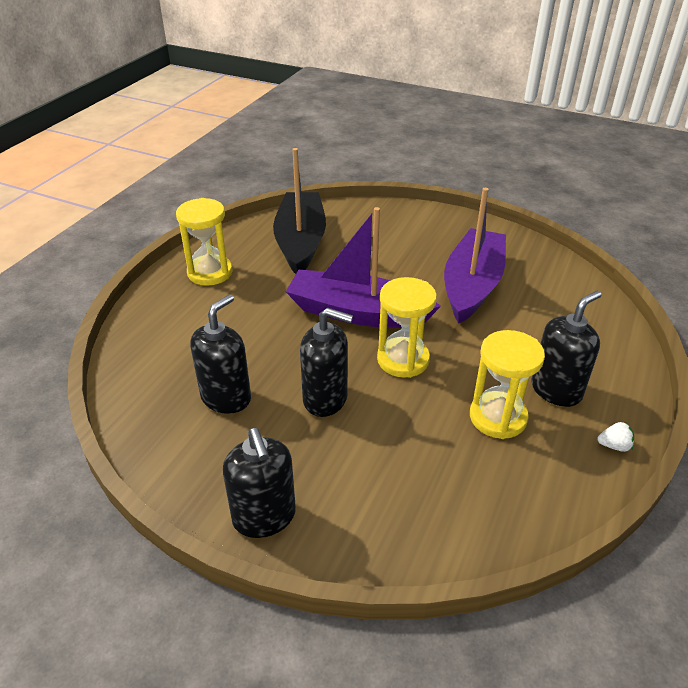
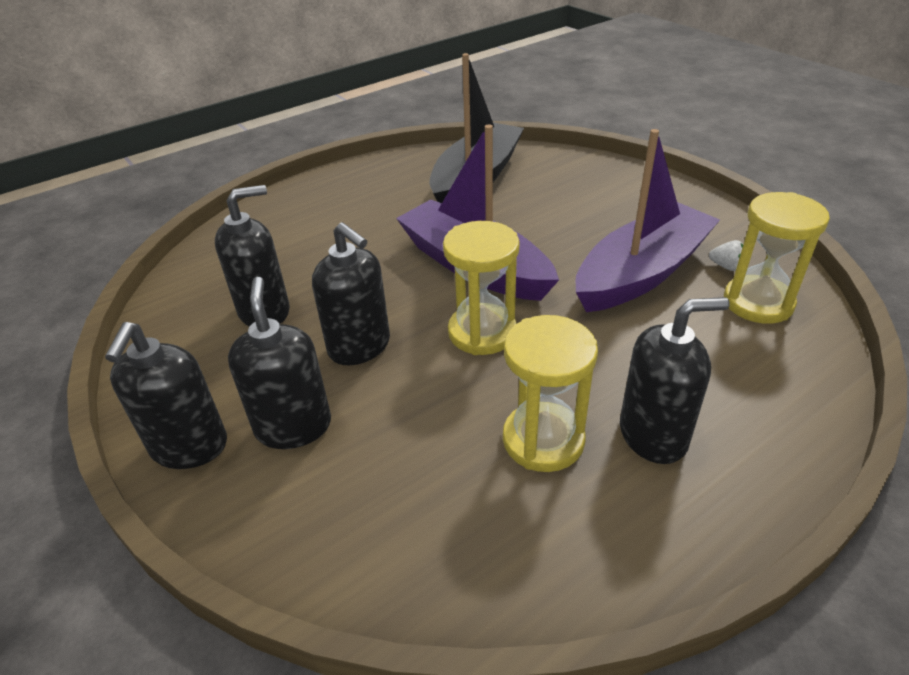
camera: 30 degrees right, 0 degrees up
(210, 272) = (359, 187): yellow hourglass -> yellow hourglass (758, 303)
(329, 472) = (293, 426): none -> black soap dispenser
(614, 446) = (682, 542): white strawberry -> white strawberry (726, 267)

